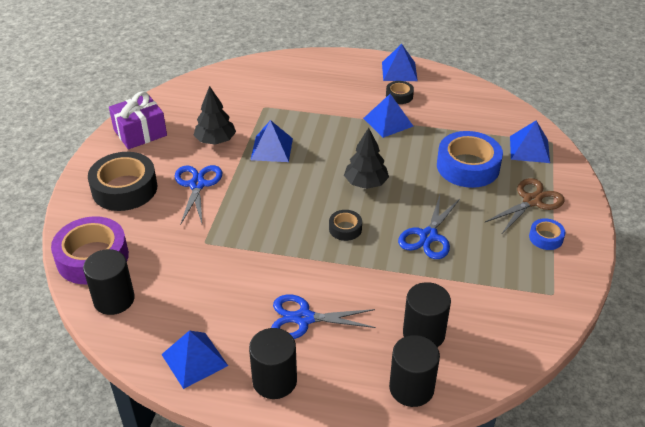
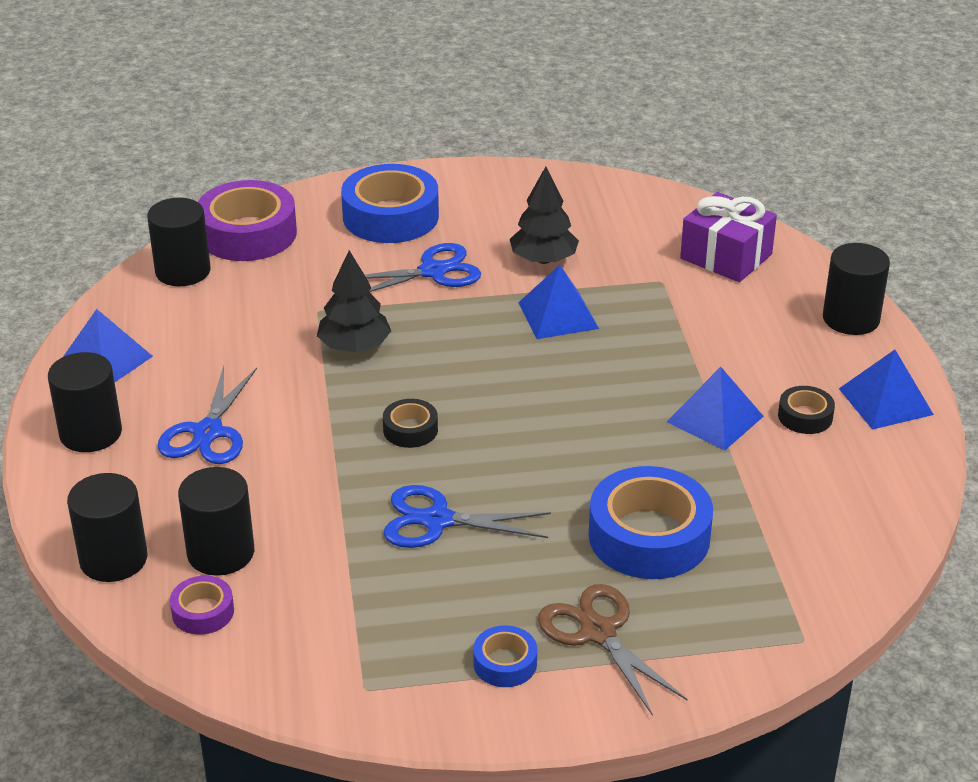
camera: 70 degrees right, 5 degrees down
(124, 189) = (390, 216): black tape -> blue tape
(140, 133) = (518, 192): purple gift -> purple gift (726, 256)
(304, 318) = (208, 432): blue scissors -> blue scissors turned 150 degrees counterclockwise
(332, 61) = (851, 319): none -> black cylinder
(366, 183) = (531, 428): black tree -> black tree (354, 346)
(474, 351) = (203, 612): none -> purple tape
(529, 149) = (756, 610): blue pyramid -> none
(532, 201) = (598, 632): brown scissors -> brown scissors turned 150 degrees counterclockwise

